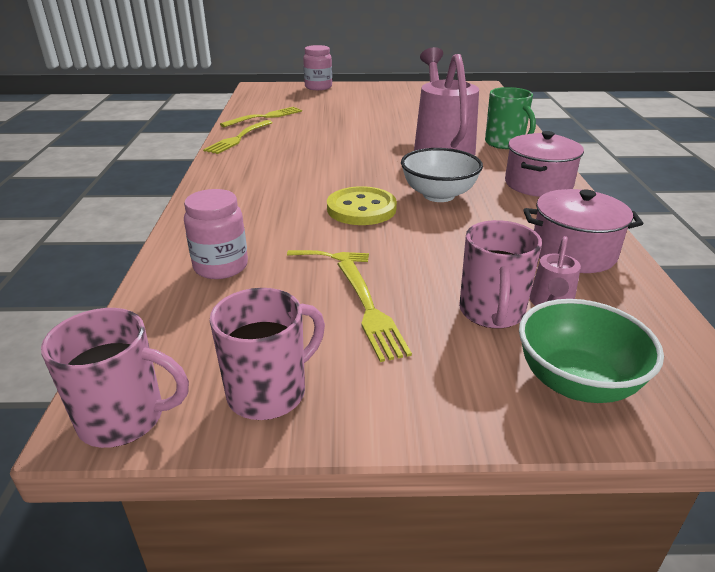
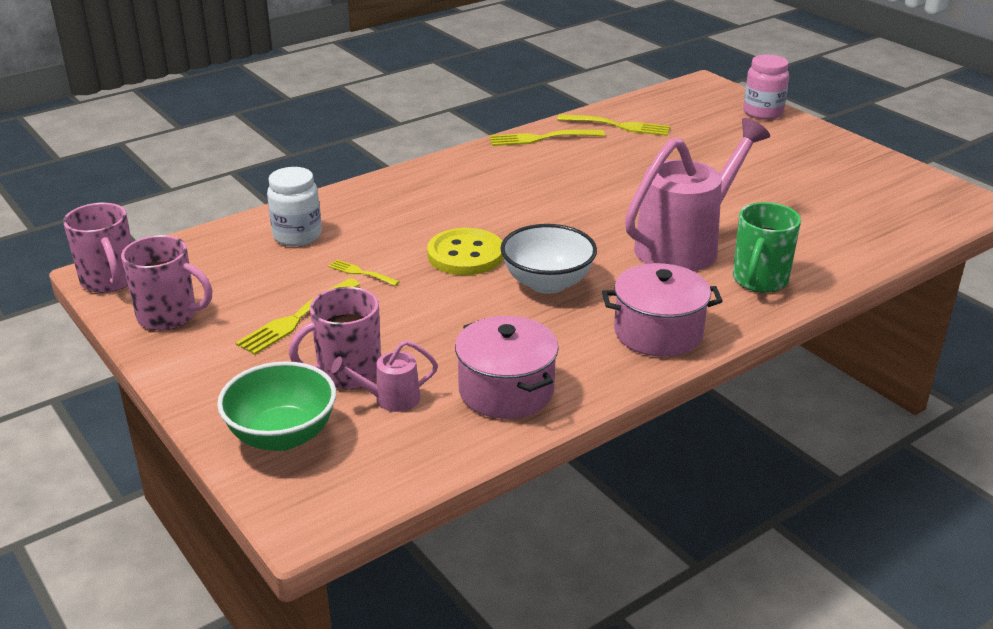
camera: 55 degrees right, 0 degrees up
(221, 266) = (297, 236): pink jar -> white jar
(331, 256) = (361, 273): yellow fork -> yellow fork turned 150 degrees clockwise

